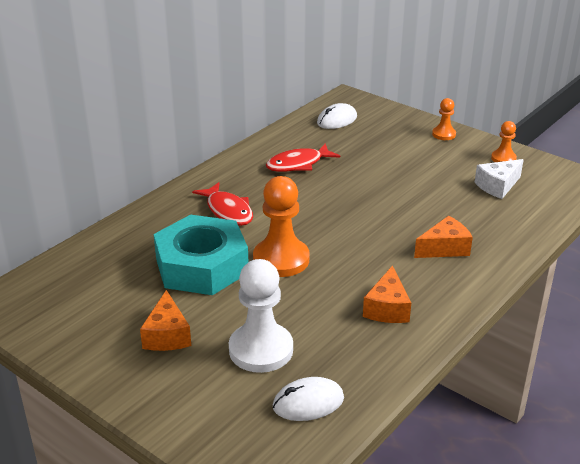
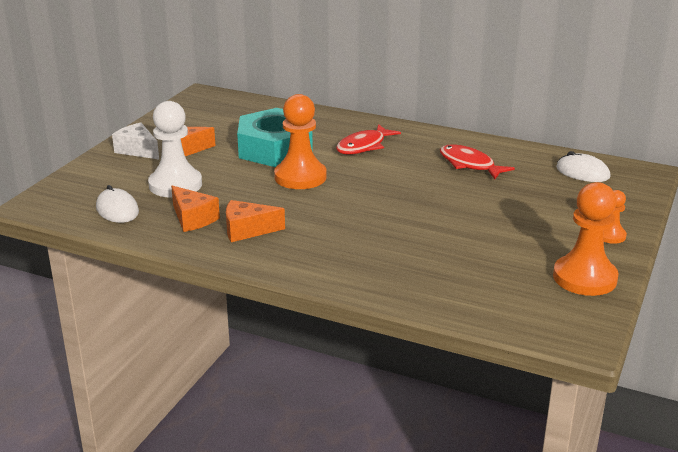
camera: 75 degrees right, 5 degrees down
(444, 248) = (360, 251): orange cheese -> orange cheese (193, 219)
(498, 186) = (512, 277): white cheese -> white cheese (138, 150)
(503, 158) = (584, 278): orange pawn -> orange pawn, size x1.93

